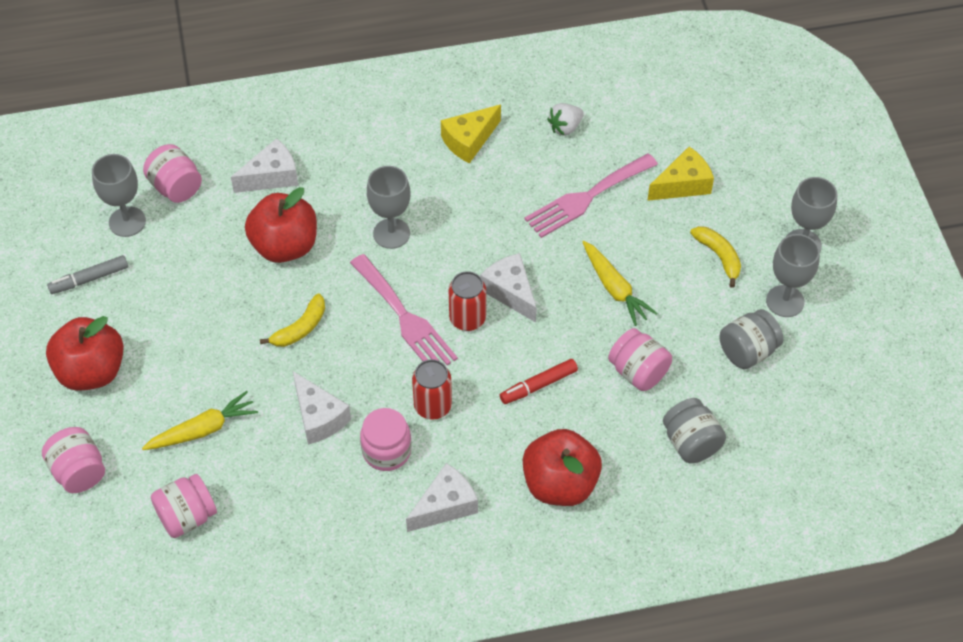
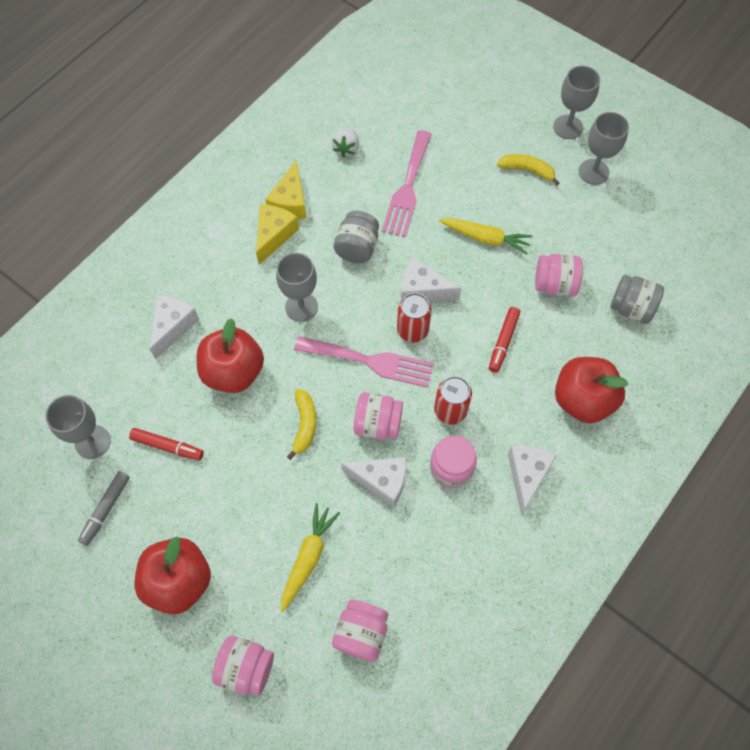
camera: 40 degrees left, 10 degrees up
(176, 187) = (106, 387): pink jar -> pink jar (377, 424)
(179, 266) = (167, 446): none -> red marker
(683, 184) = (459, 137): yellow cheese -> yellow cheese (274, 235)
(747, 351) = (604, 221): grey jar -> grey jar (357, 248)

